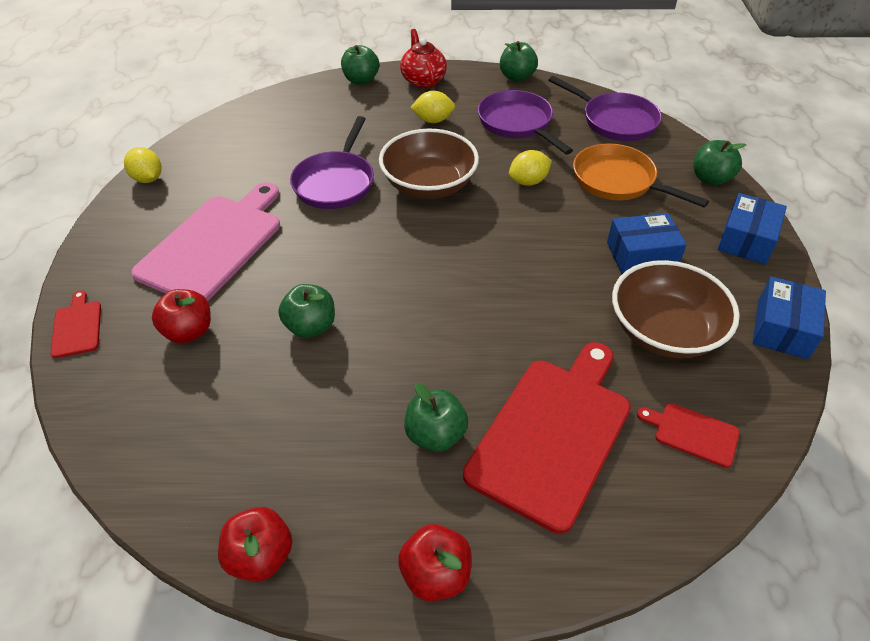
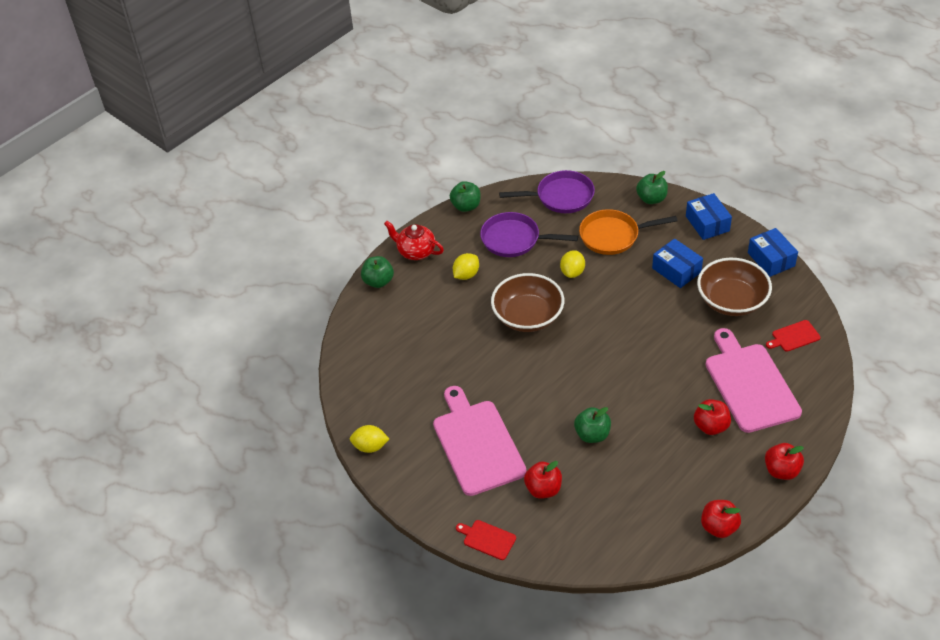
camera: 45 degrees left, 0 degrees up
(336, 182) = (478, 357): purple pan -> none
(435, 435) = (711, 426): green apple -> red apple
(552, 434) = (750, 384): red cutting board -> pink cutting board
(641, 255) = (676, 270): blue box -> blue box turned 75 degrees counterclockwise

